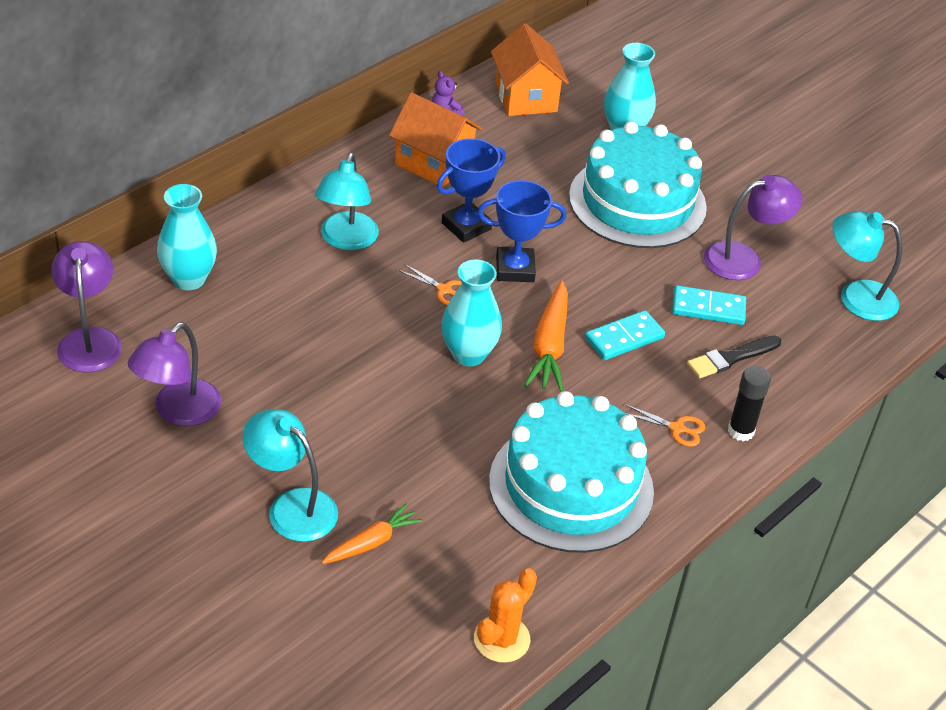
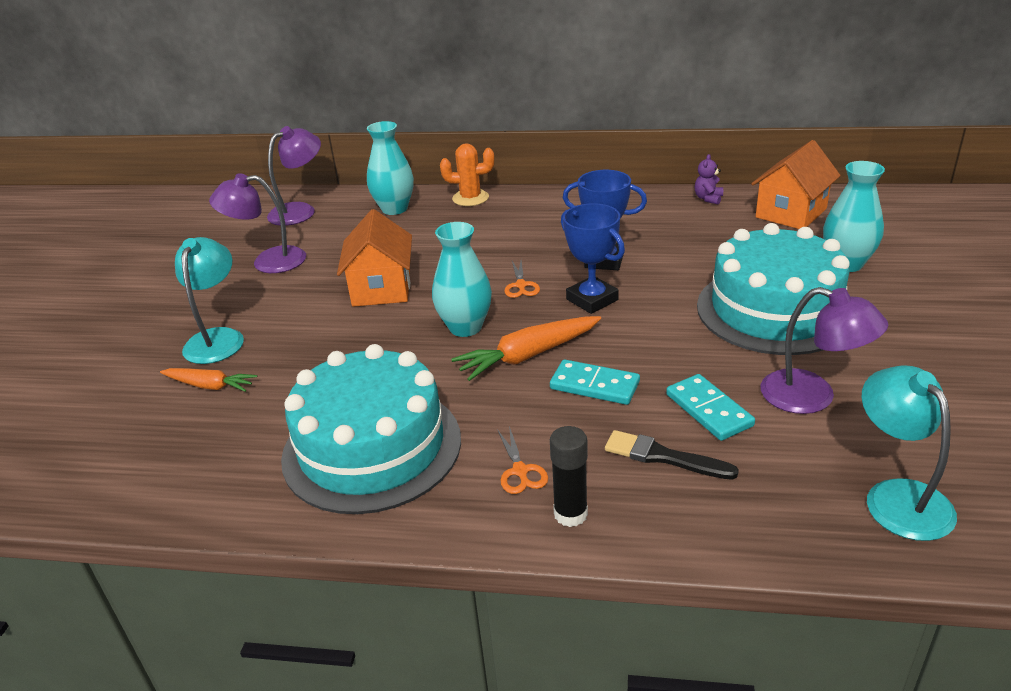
camera: 60 degrees right, 10 degrees down
(346, 240) = (512, 231): turquoise lamp -> none
(434, 162) = (648, 219): orange house -> orange house (381, 288)
(501, 639) = (148, 500): orange cactus -> orange cactus (470, 198)

